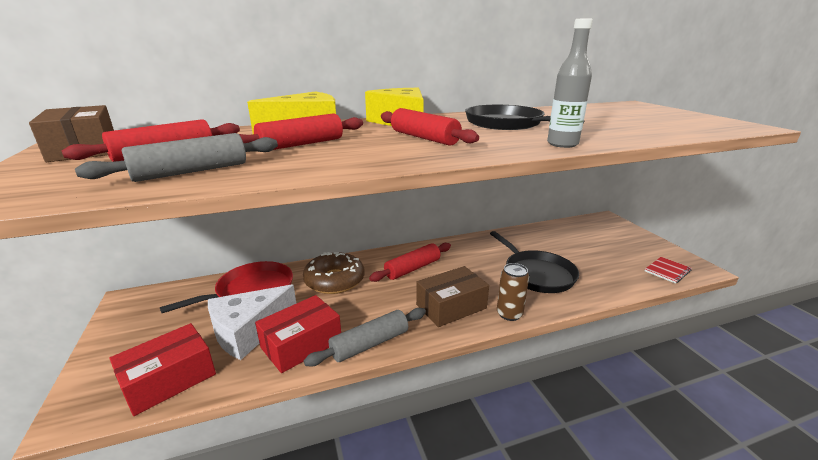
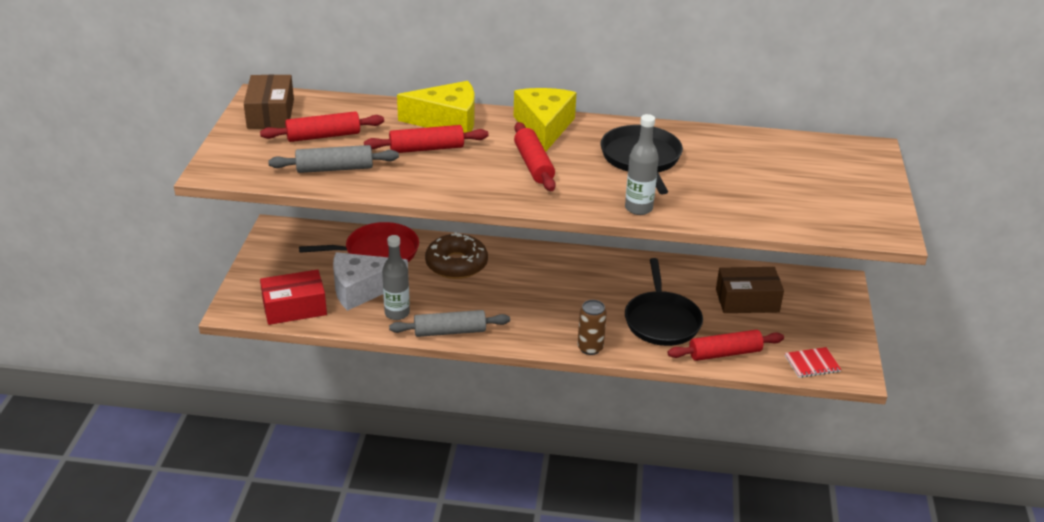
camera: 25 degrees right, 10 degrees up
(301, 344) = (397, 313): red box -> grey bottle
(412, 268) = (540, 275): red rolling pin -> red rolling pin (724, 353)
(451, 306) = (543, 324): brown box -> brown box (747, 300)

